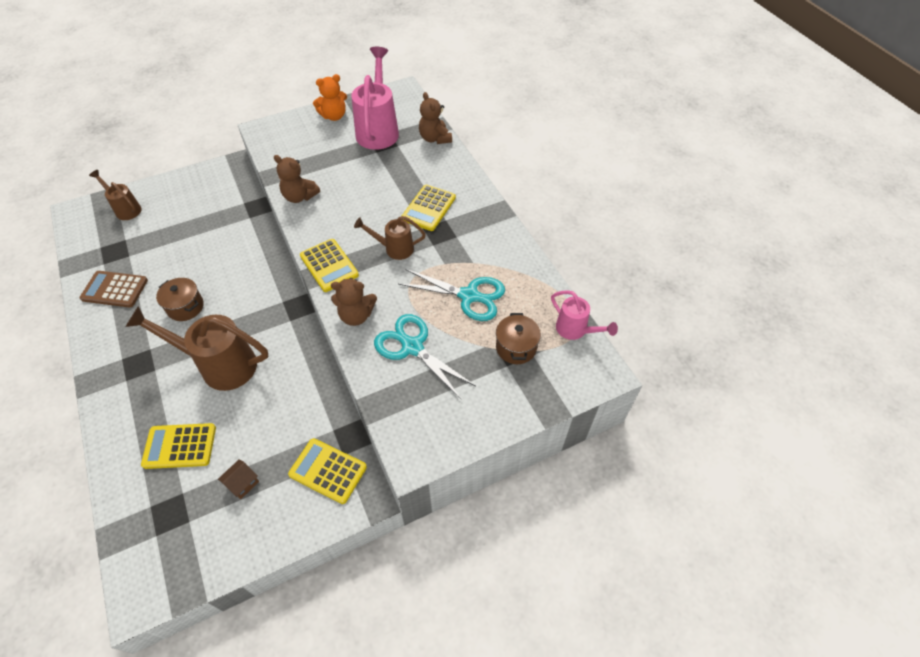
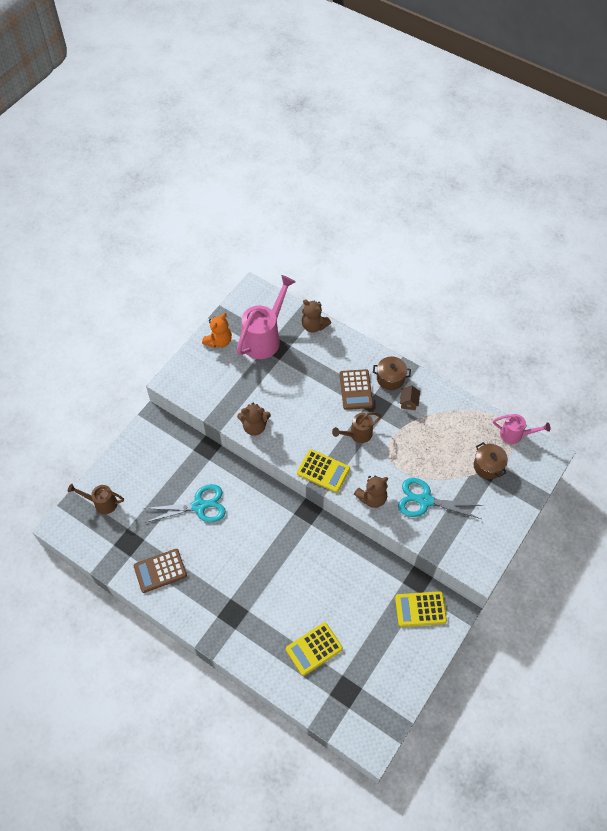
camera: 30 degrees left, 5 degrees up
(185, 307) = (227, 555): brown pot -> brown pot (390, 378)
(220, 365) = (291, 582): brown watering can -> none
(242, 483) = (374, 647): brown house -> brown house (408, 402)
(378, 130) = (264, 338): pink watering can -> pink watering can turned 60 degrees clockwise
(429, 208) = (356, 390): yellow calculator -> brown calculator
(469, 296) = (433, 445): turquoise scissors -> turquoise scissors (199, 506)

